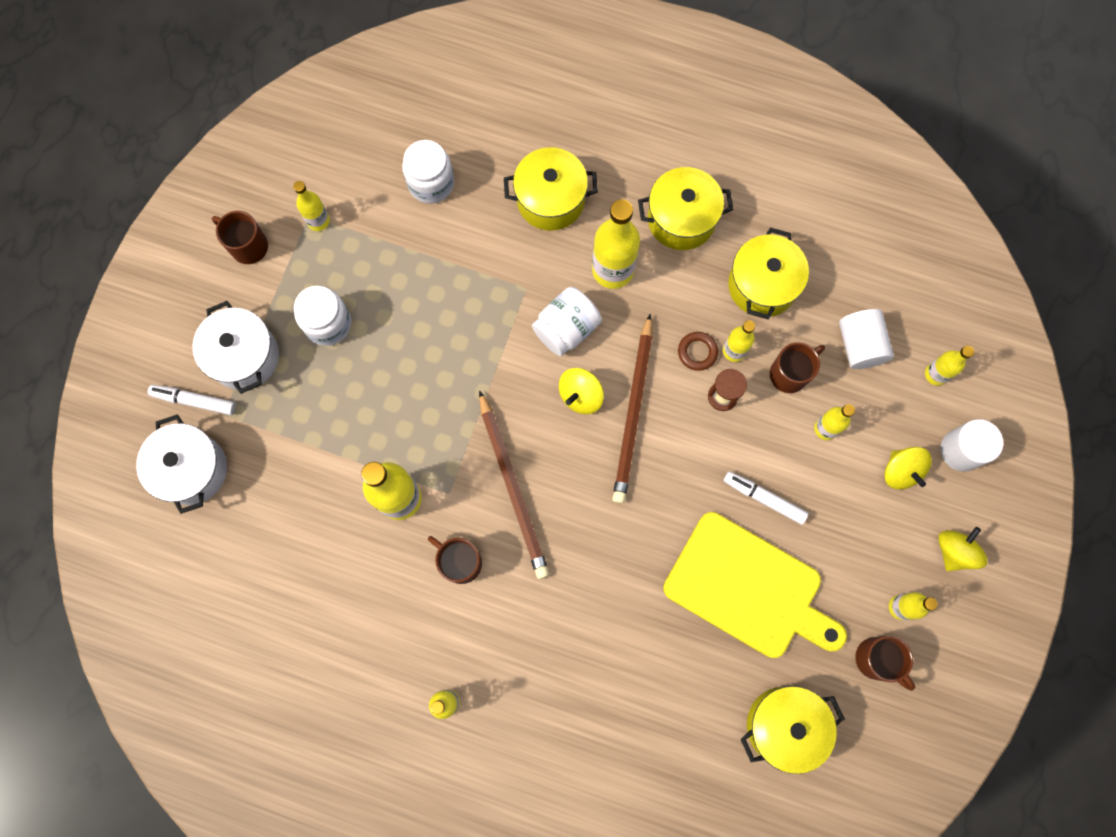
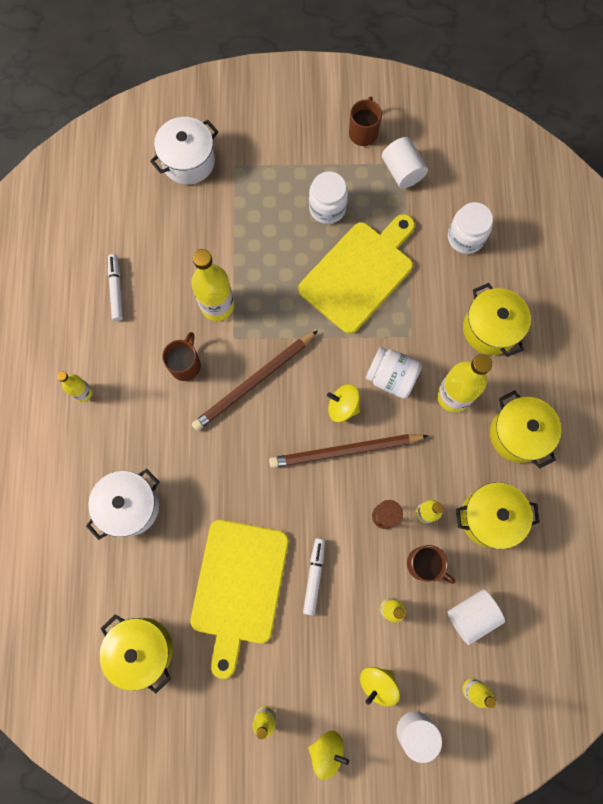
camera: 70 degrees right, 0 degrees up
(194, 401) = (237, 143): white marker -> white marker (116, 289)
(244, 357) = (281, 162): white pot -> white pot (130, 506)
(318, 221) = (402, 171): yellow bottle -> white cylinder
(426, 318) = (359, 273): none -> yellow cutting board
(697, 352) = (412, 484): brown ring -> none
(876, 660) = (217, 709): brown mug -> none

